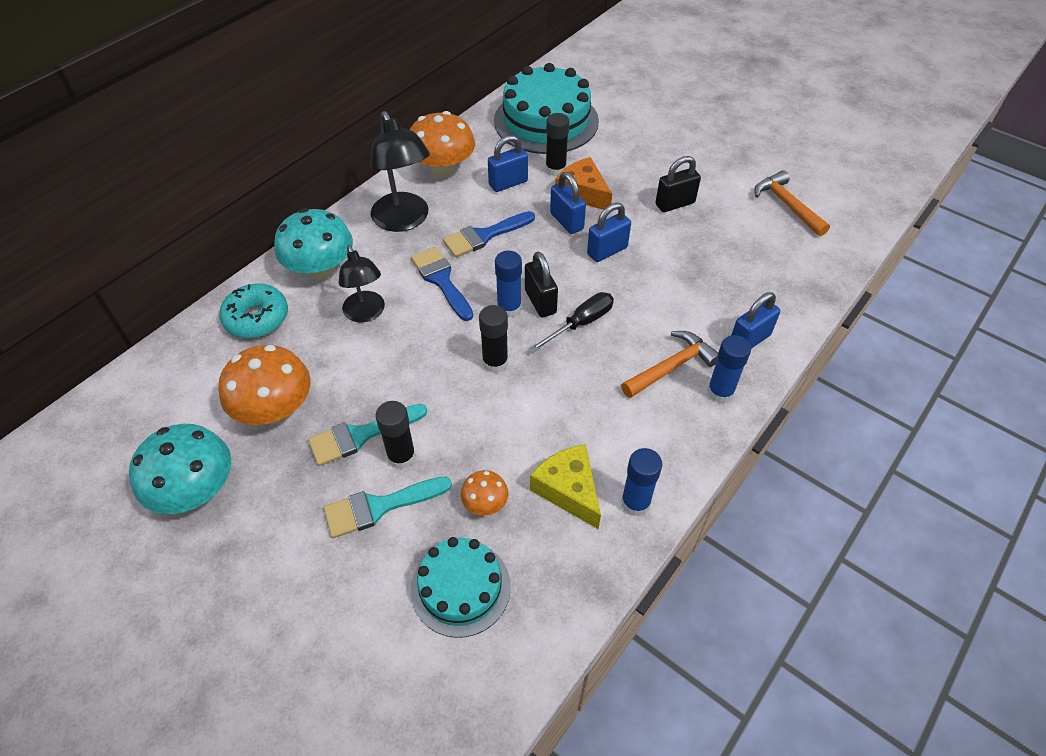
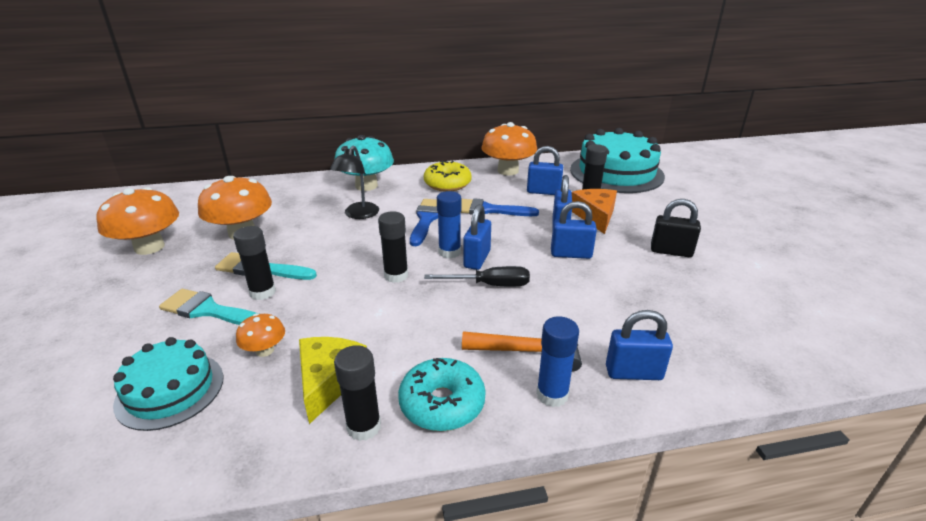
camera: 40 degrees right, 20 degrees down
(196, 491) = (149, 247): turquoise mushroom -> orange mushroom
(257, 318) = (301, 191): turquoise donut -> turquoise donut (442, 403)
(404, 220) = (447, 184): black lamp -> yellow donut
(540, 302) = (477, 259): black padlock -> blue padlock
(635, 503) = (364, 427): blue glue stick -> black glue stick
(787, 205) = (797, 297): orange hammer -> none

